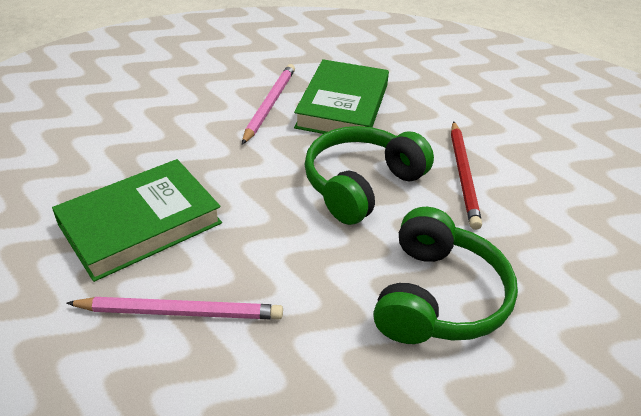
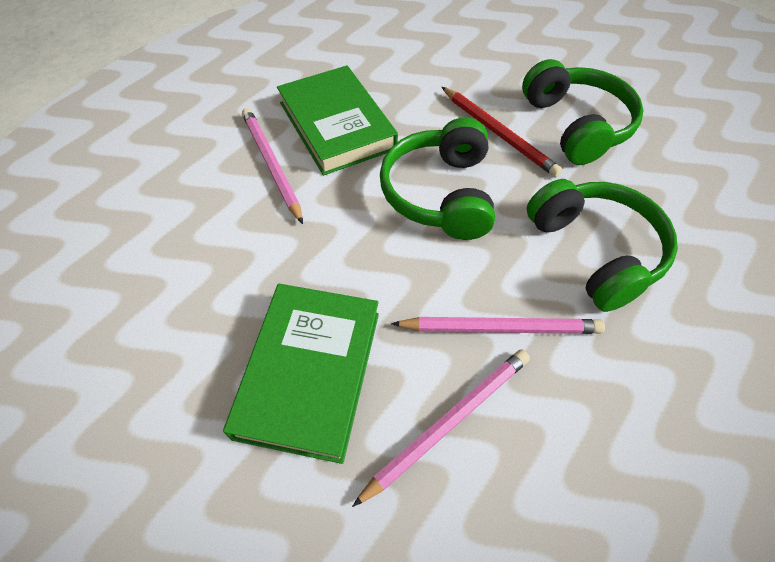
camera: 40 degrees left, 15 degrees up
(291, 288) = (500, 328): none -> pink pencil
(545, 208) = (576, 125): none -> green headphones

